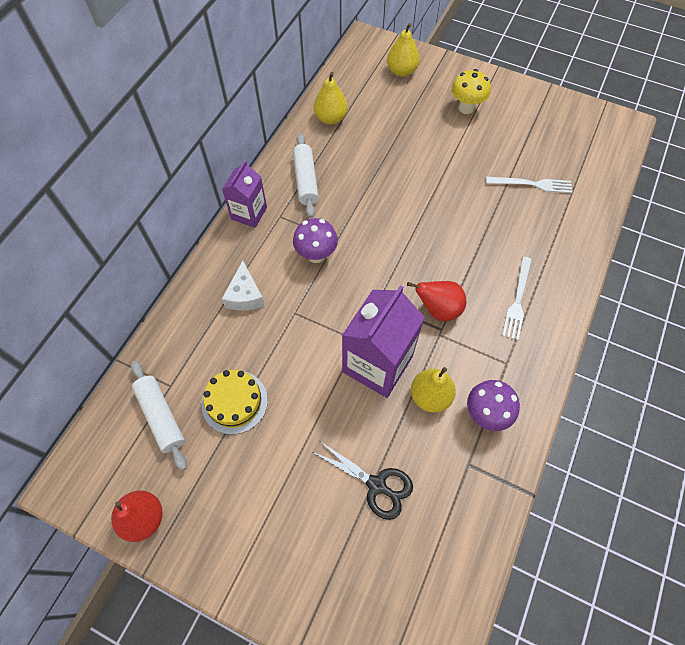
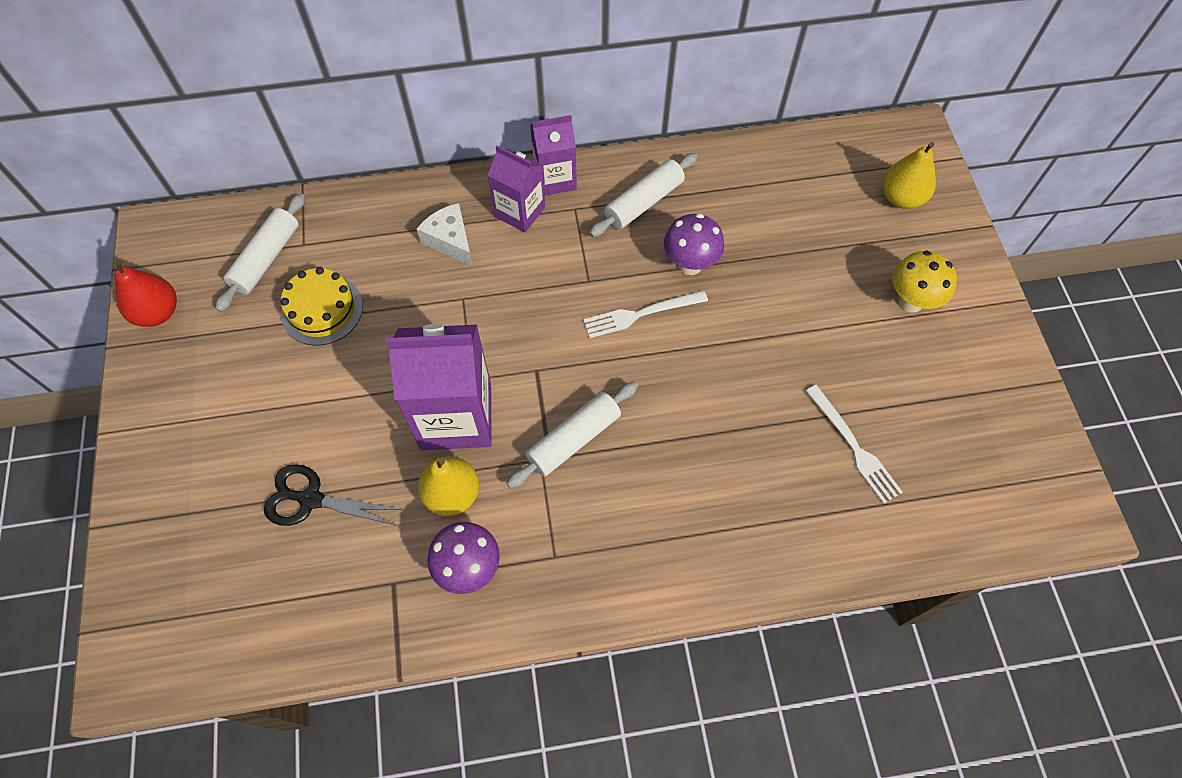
camera: 55 degrees right, 0 degrees up
(245, 295) = (450, 240): white cheese -> white cheese turned 90 degrees clockwise
(257, 245) = (520, 212): none -> purple carton
(316, 255) = (551, 273): purple mushroom -> purple mushroom (690, 264)
(330, 118) = (755, 171): yellow pear -> none
(376, 485) = (311, 499): black scissors -> black scissors turned 105 degrees clockwise
(438, 309) = (574, 439): red pear -> white rolling pin
(517, 300) = (654, 522): white fork -> white fork (641, 314)

